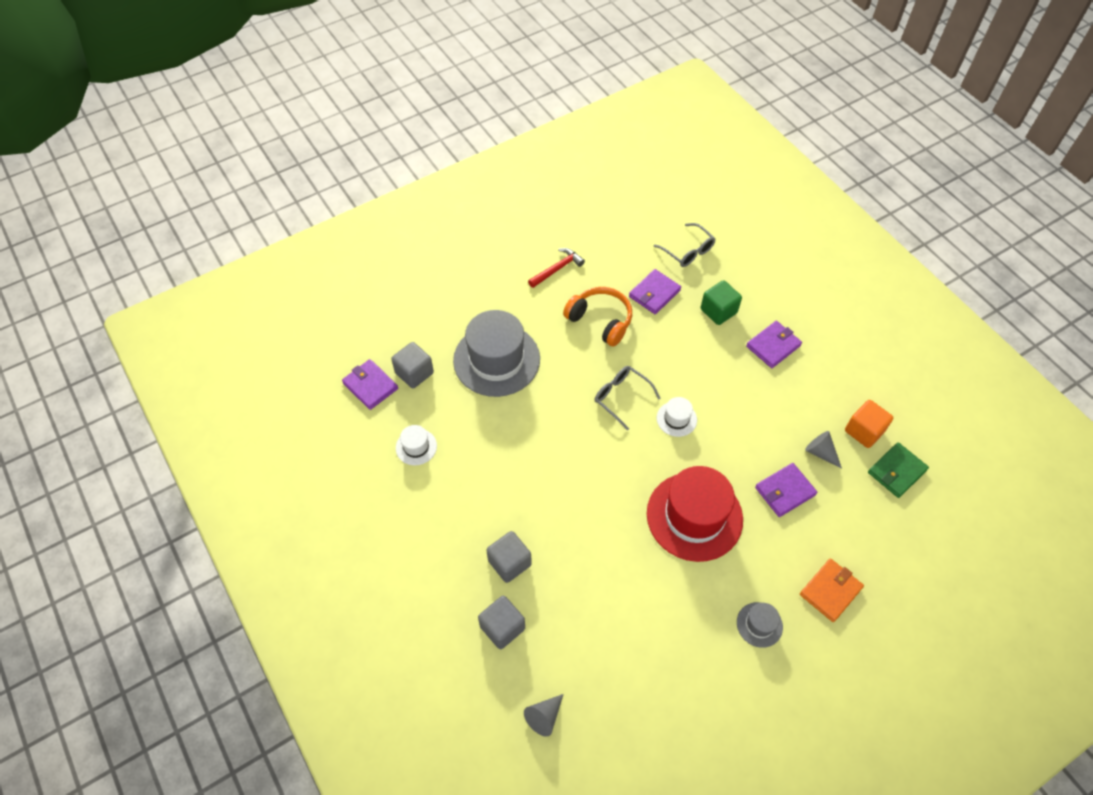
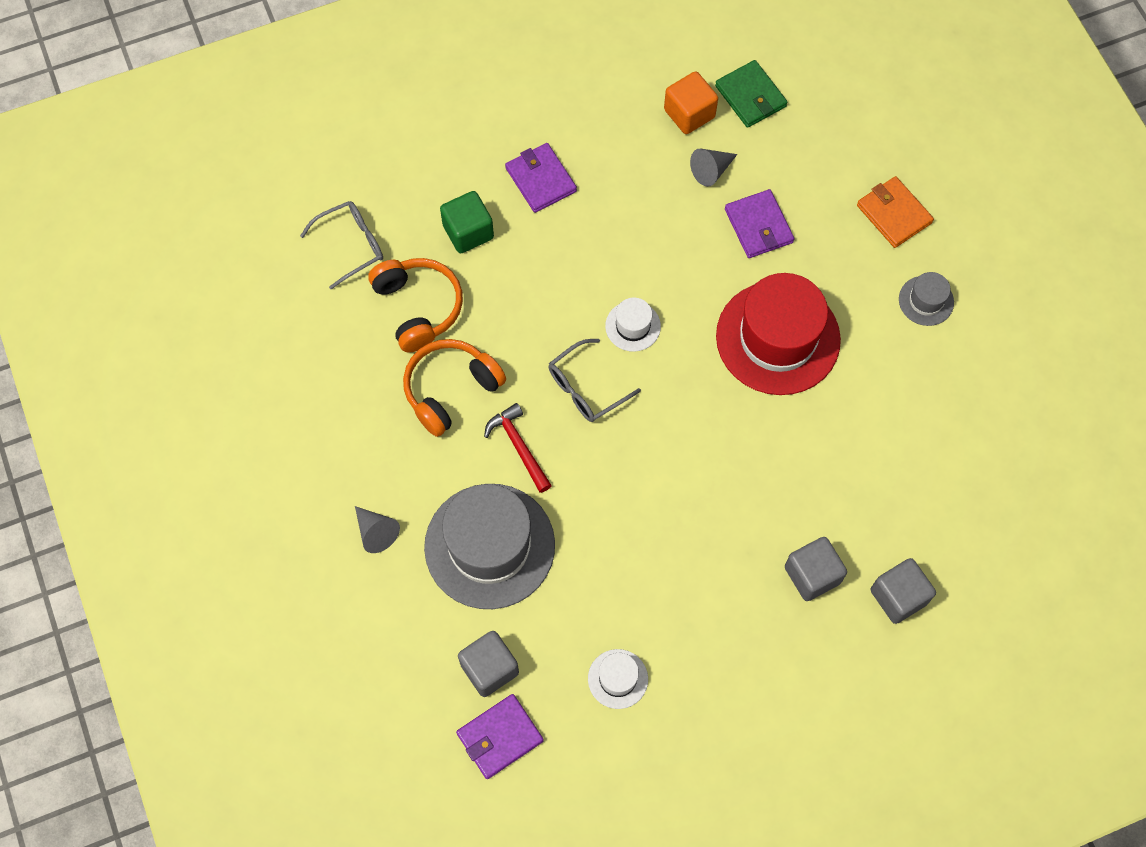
camera: 80 degrees left, 10 degrees up
(544, 716) = (1013, 564): grey cone -> grey cone (376, 532)
(557, 269) = (340, 433): red hammer -> red hammer (519, 447)
(654, 293) = (418, 307): purple wallet -> orange headphones

